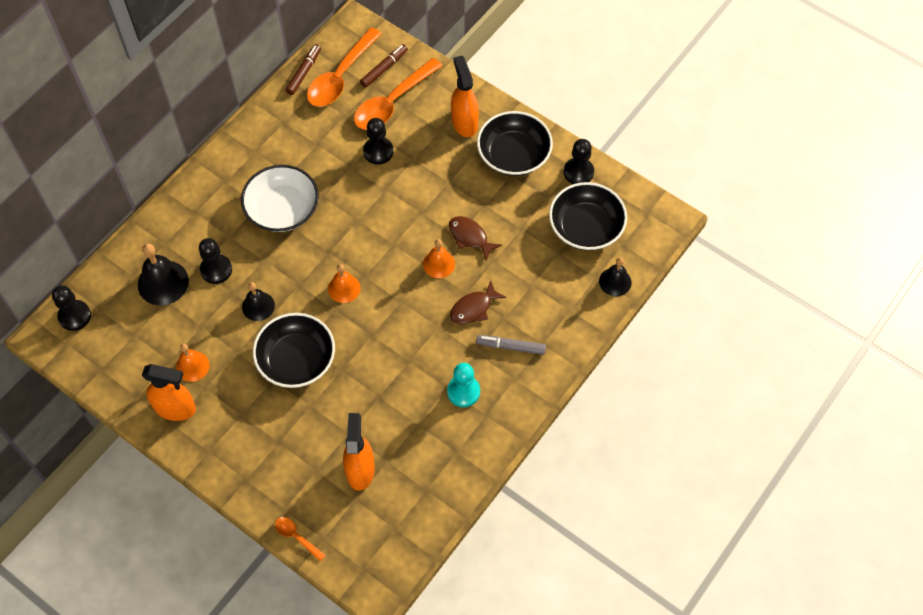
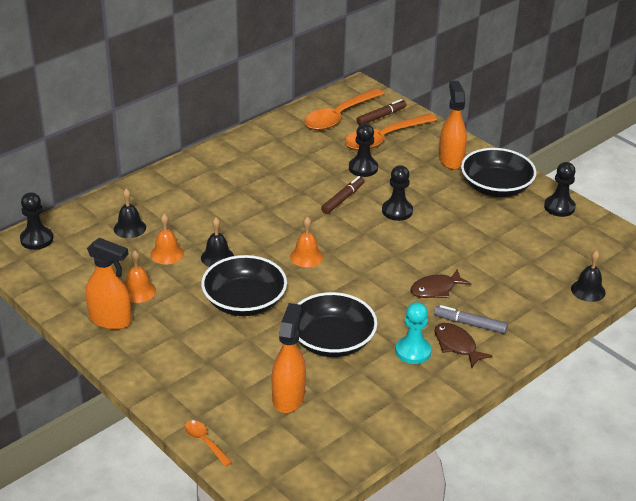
camera: 10 degrees right, 25 degrees down
(163, 282) = (130, 228): black bell -> black bell, size x0.64
(216, 270) = (184, 226): black pawn -> black pawn (397, 211)
(282, 209) = (260, 194): white bowl -> none
(304, 72) = (305, 110): brown marker -> brown marker (343, 199)
(439, 264) = (406, 252): orange bell -> orange bell (167, 254)
(470, 237) = (442, 238): brown fish -> brown fish (457, 345)
(586, 227) = (562, 246): black bowl -> black bowl (332, 341)

